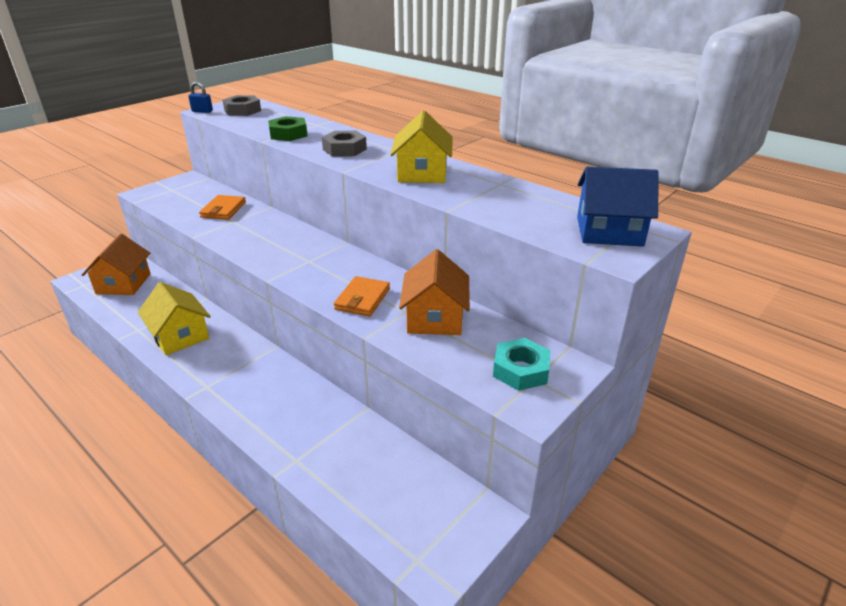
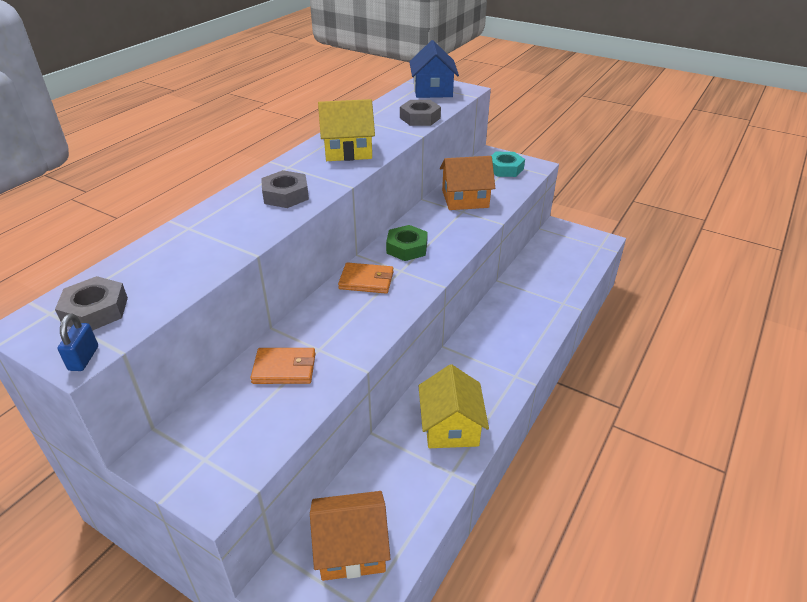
camera: 100 degrees left, 5 degrees up
(180, 336) = (450, 426): yellow house -> yellow house turned 45 degrees counterclockwise
(288, 134) = (228, 241): green nut -> green nut (407, 248)
(362, 299) = (454, 231): orange wallet -> orange wallet (366, 281)
(503, 214) = (420, 118): none -> grey nut

